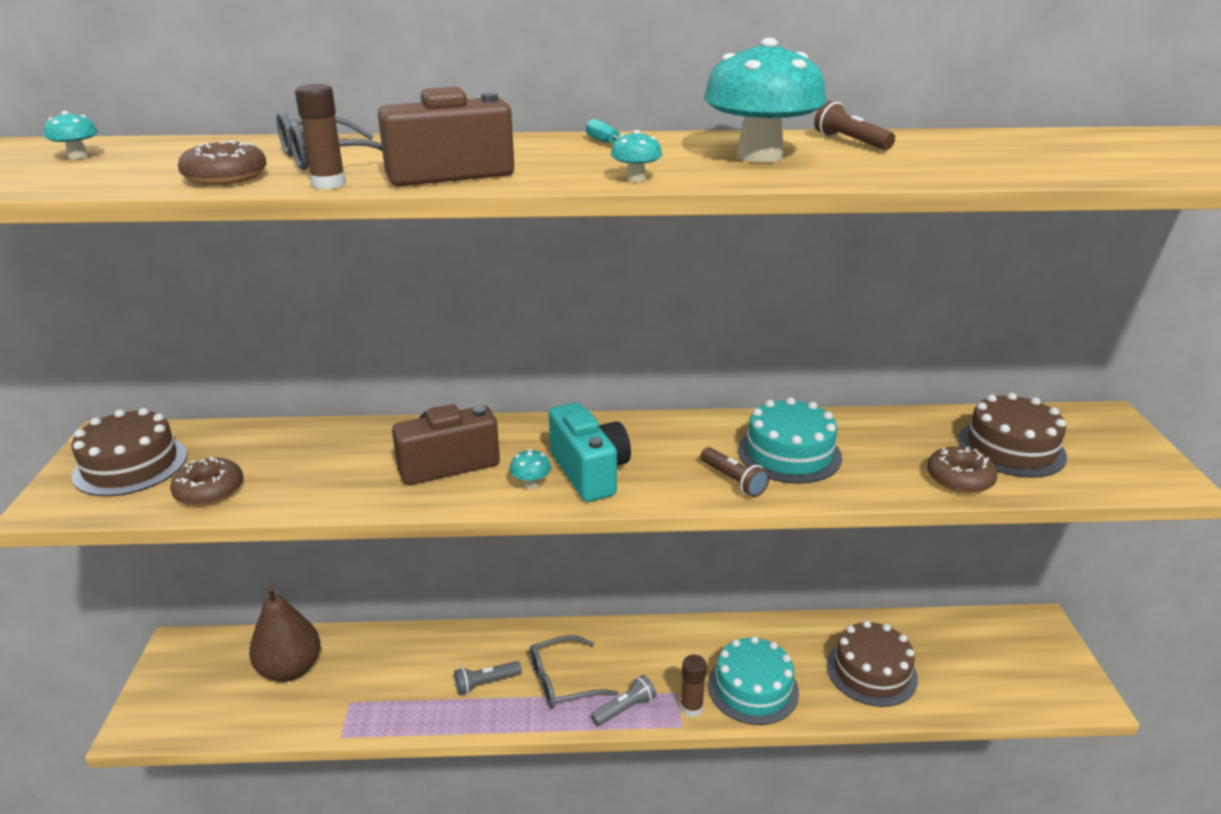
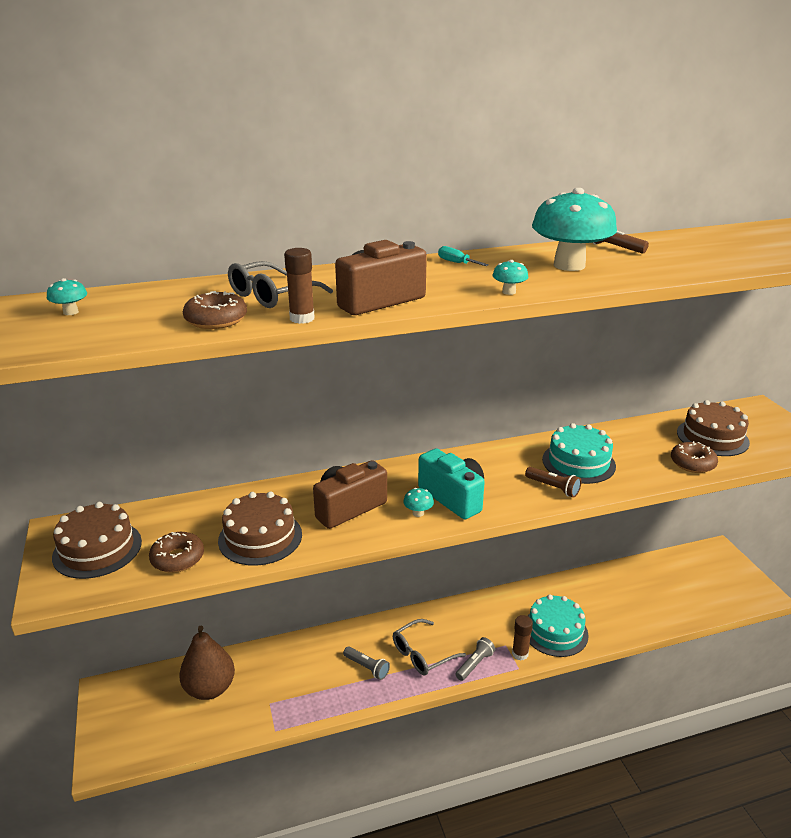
camera: 15 degrees left, 0 degrees up
(486, 683) = (367, 667): grey flashlight -> grey flashlight turned 105 degrees counterclockwise
(871, 671) = (626, 604): brown cake -> brown cake (260, 537)

